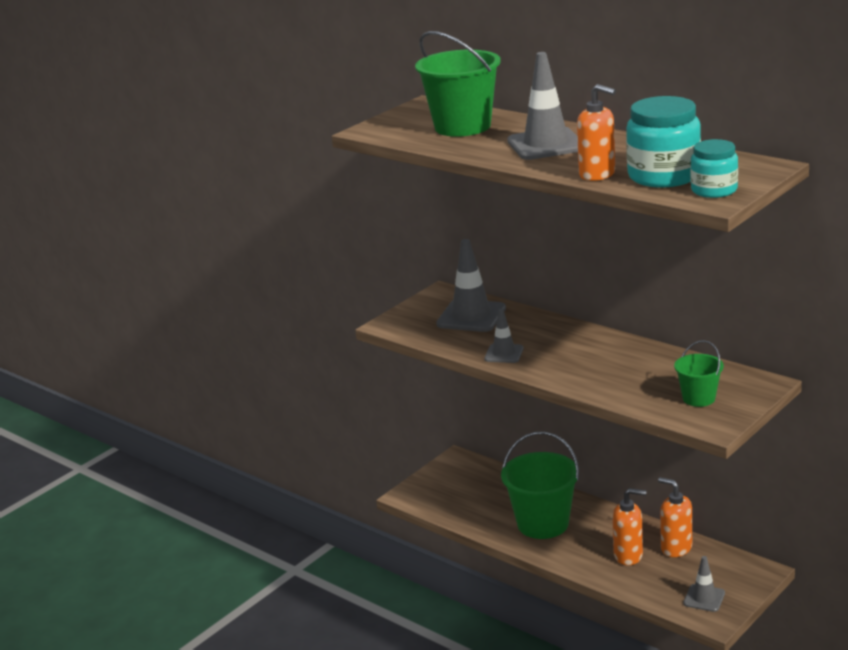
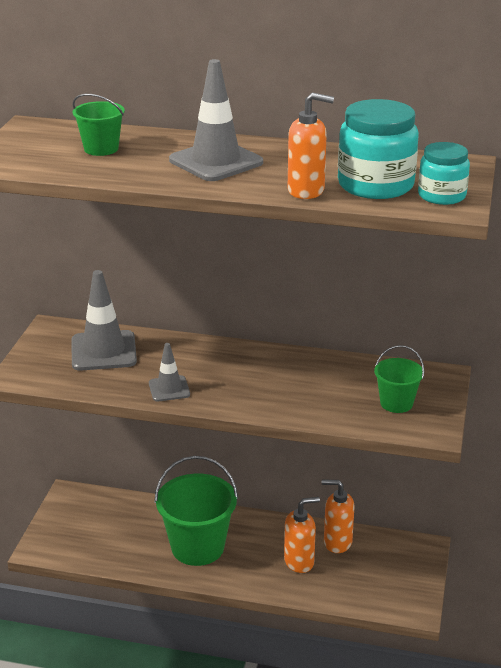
camera: 30 degrees left, 5 degrees up
(462, 126) = (101, 149): green bucket -> green bucket, size x0.54
(704, 598) = (393, 589): grey traffic cone -> none

